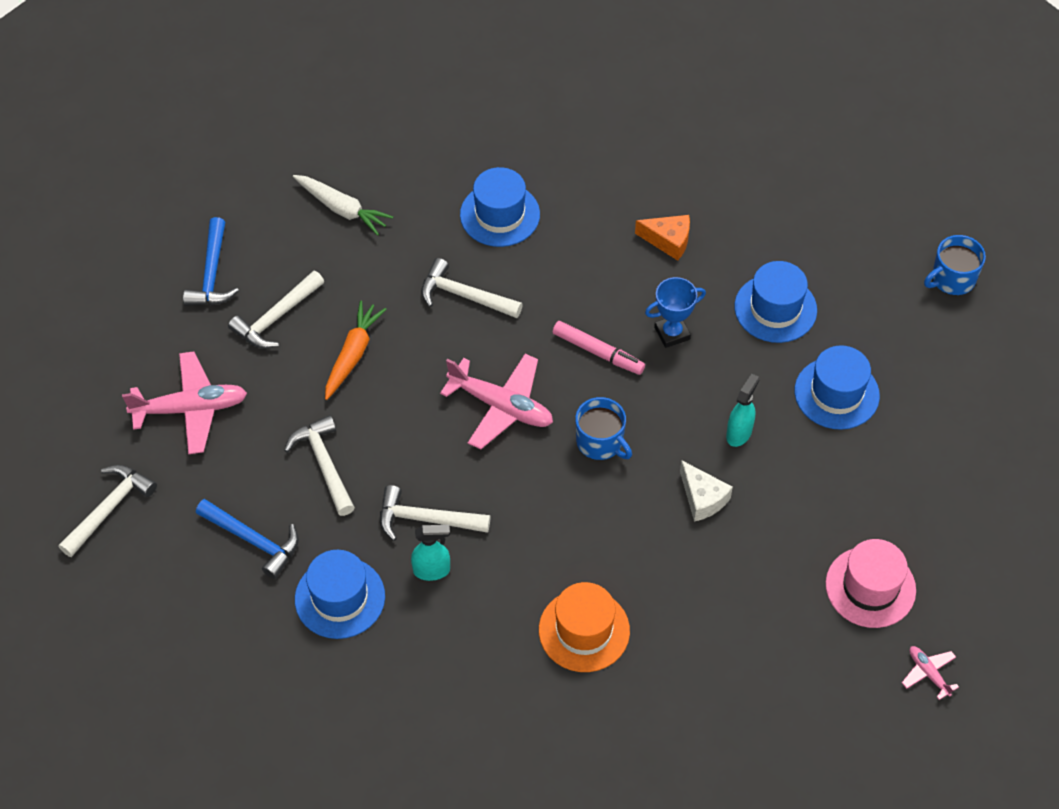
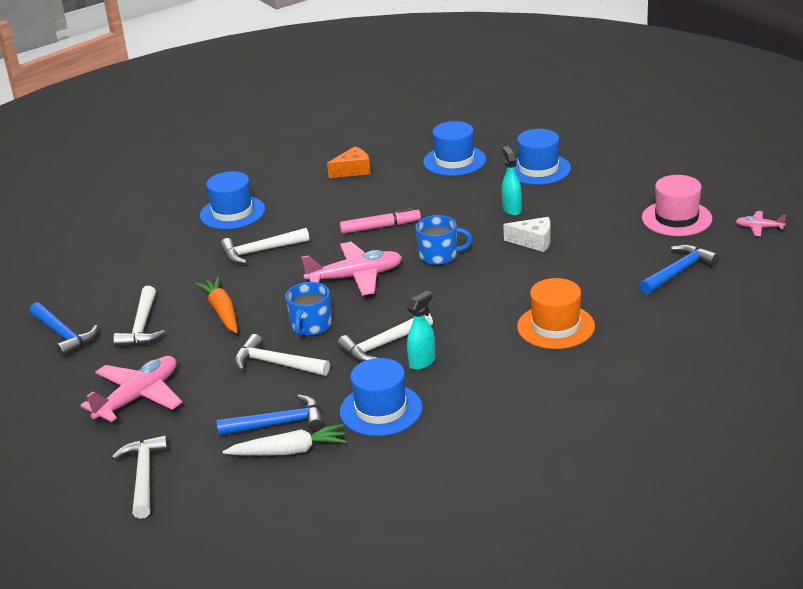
camera: 40 degrees left, 25 degrees down
(342, 209) = (120, 263): white carrot -> white carrot (288, 451)
(672, 333) = (412, 198): blue trophy -> none
(775, 661) = (678, 271): none -> blue hammer
(952, 279) = (528, 106): blue mug -> blue mug (311, 326)

